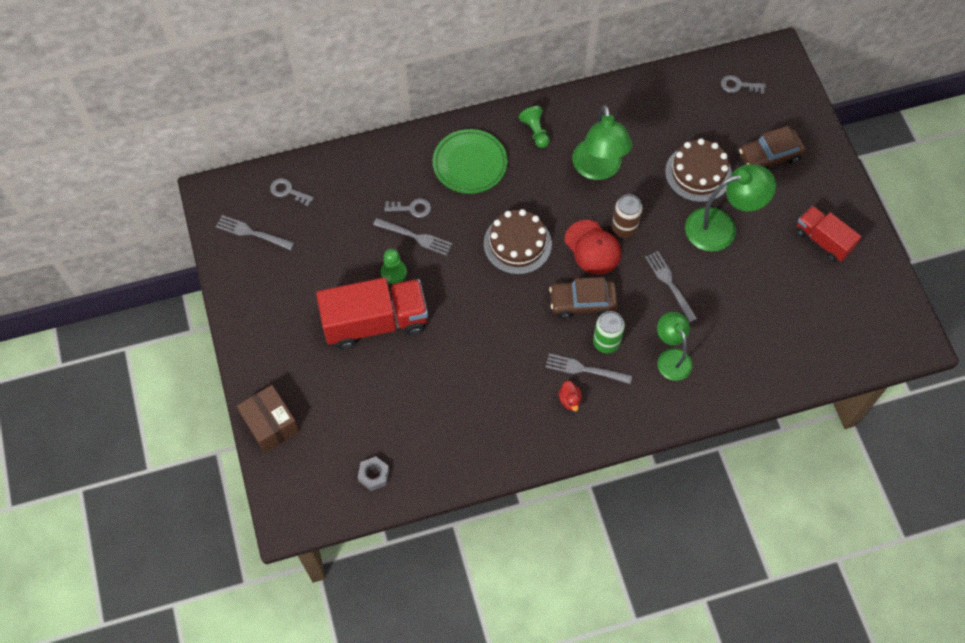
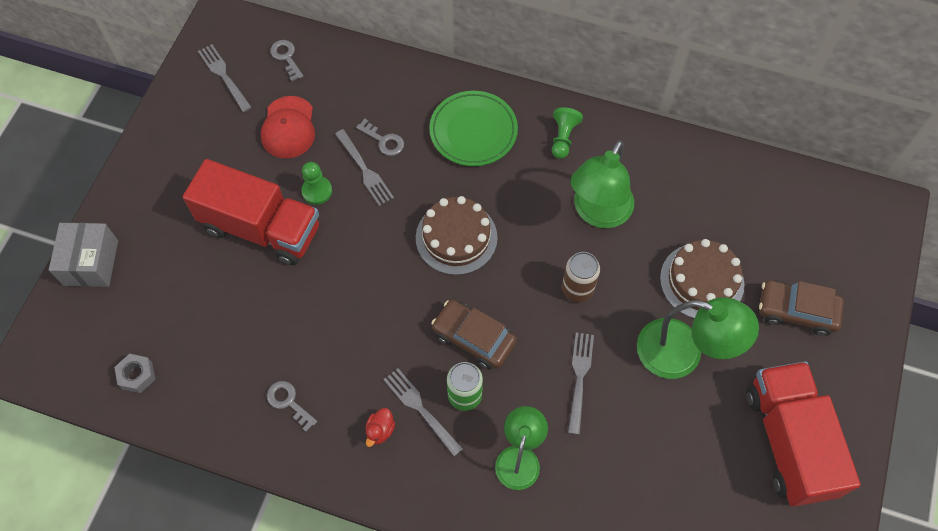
camera: 35 degrees right, 0 degrees up
(271, 424) = (91, 263): brown box -> grey box
(592, 247) = (529, 288): red cap -> red cap (288, 127)
(738, 85) = (818, 216): grey key -> grey key (288, 402)
(823, 240) = (789, 441): red truck -> red truck, size x1.69

